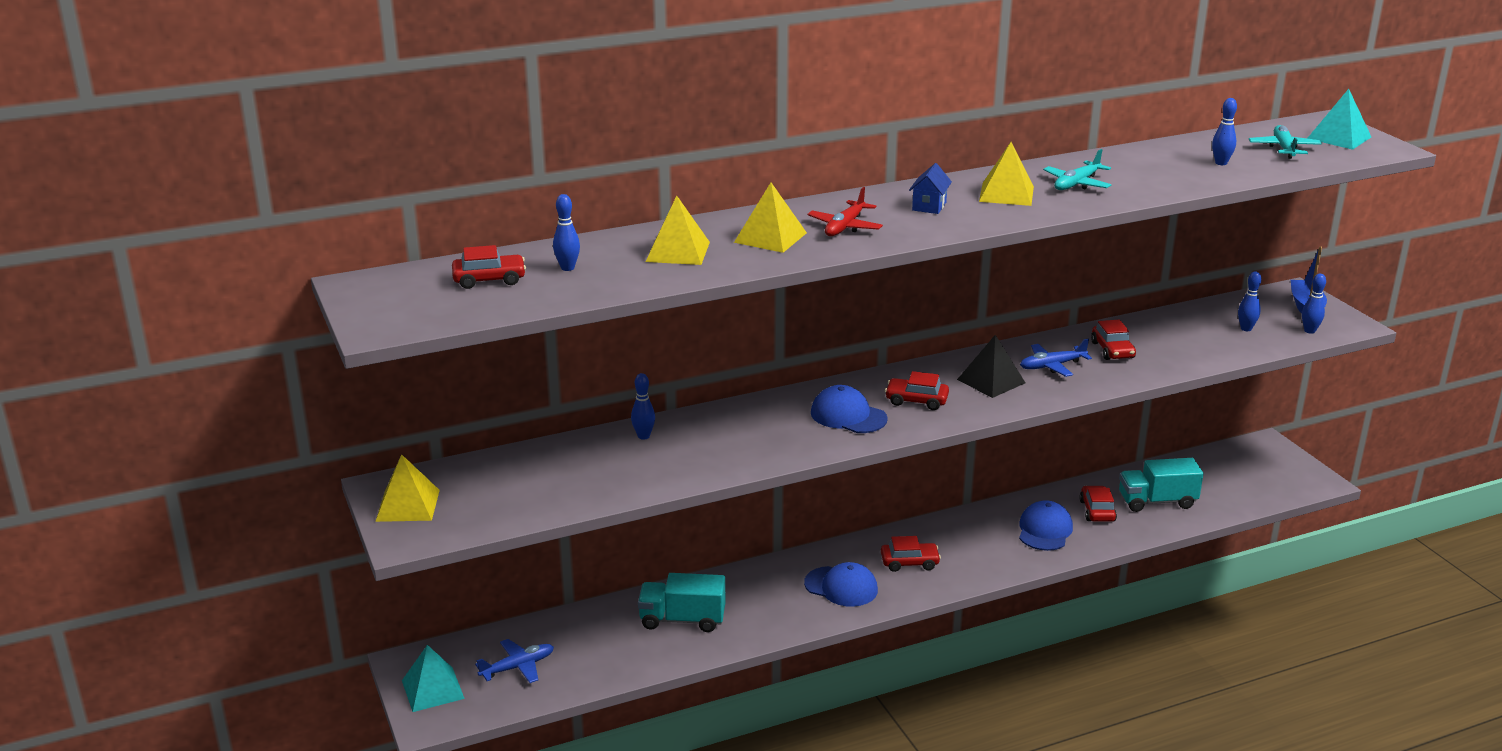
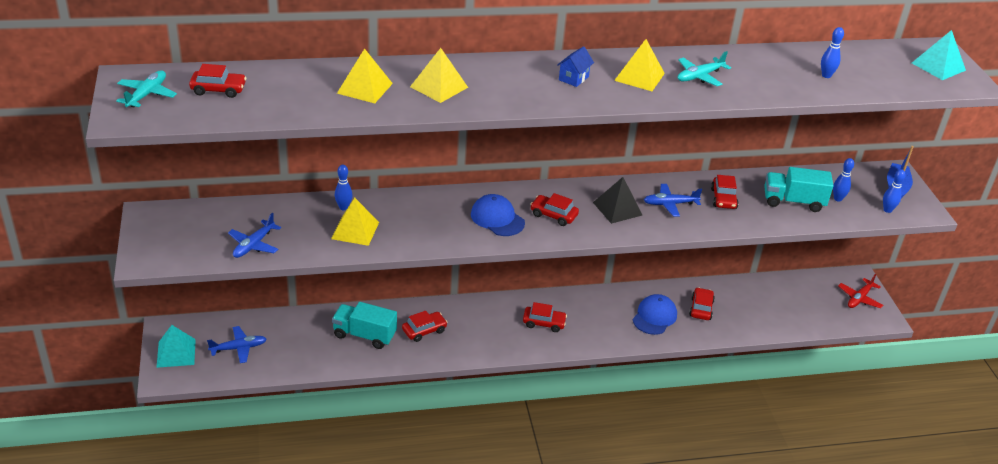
camera: 10 degrees right, 10 degrees up
(407, 505) = (157, 233): yellow pyramid -> yellow pyramid (355, 230)
(546, 497) = (254, 245): none -> blue plane
(567, 268) = (278, 89): blue bowling pin -> none
(759, 600) = (424, 330): none -> red car
(841, 587) = (486, 332): blue cap -> none
(845, 227) = (499, 87): red plane -> red plane (859, 298)
(1157, 501) = (750, 310): turquoise truck -> turquoise truck (793, 201)
(1284, 149) = (886, 70): turquoise plane -> turquoise plane (147, 94)

